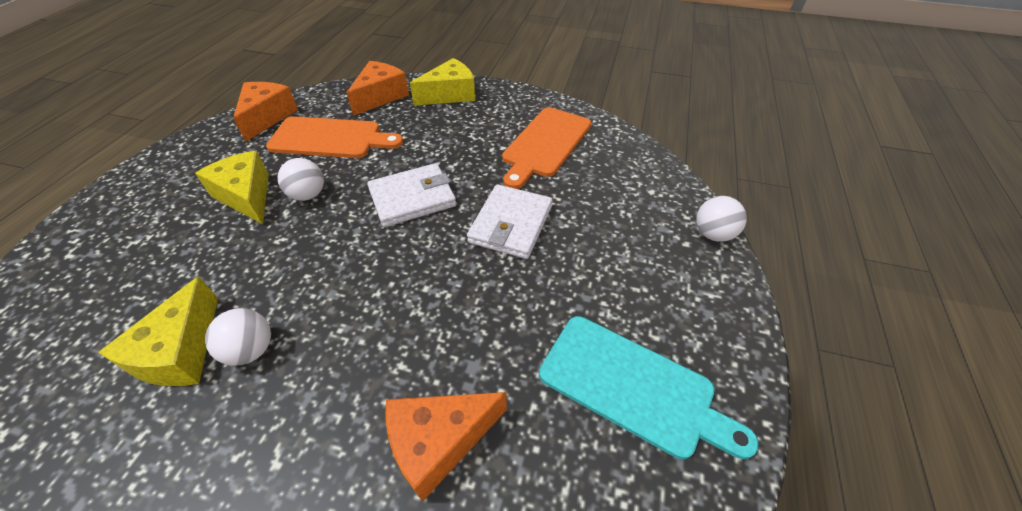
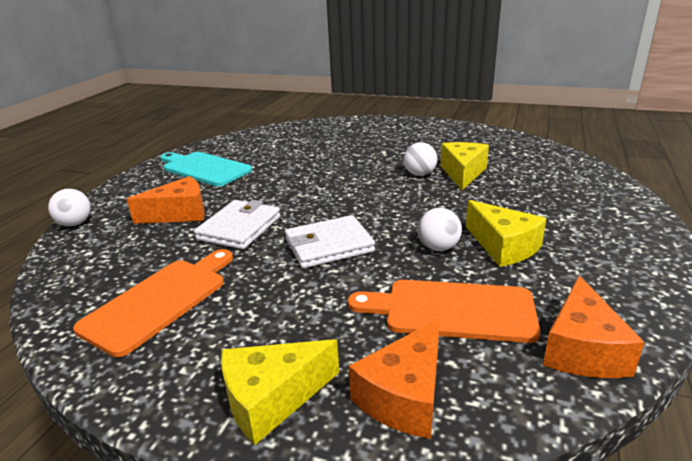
camera: 175 degrees left, 20 degrees down
(439, 442) = (308, 156): orange cheese -> orange cheese (179, 213)

